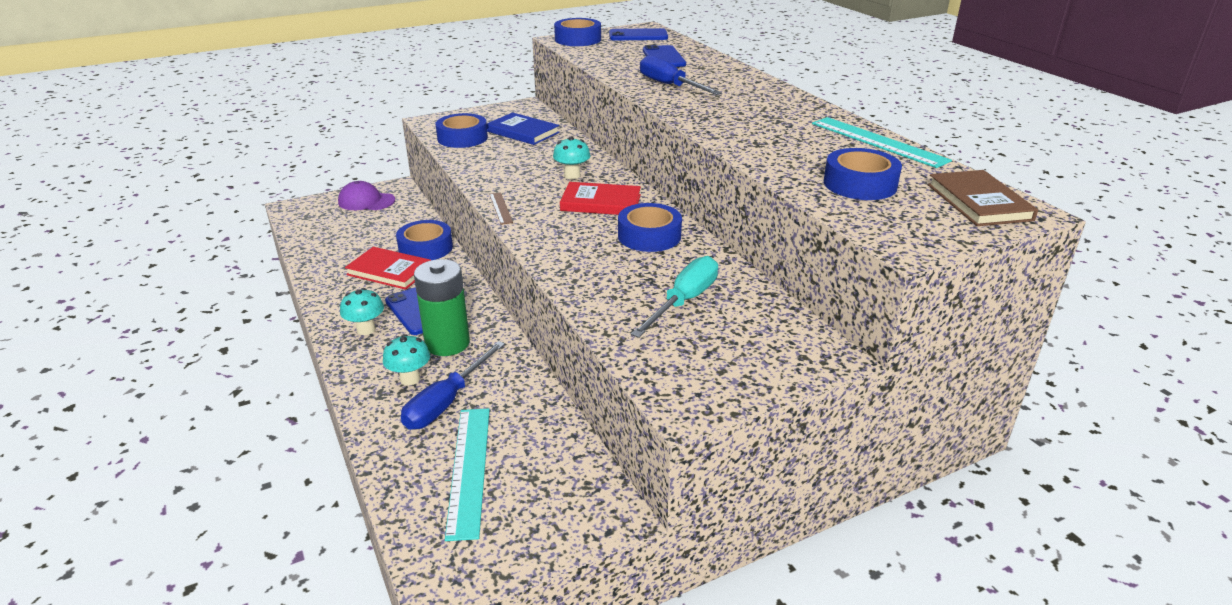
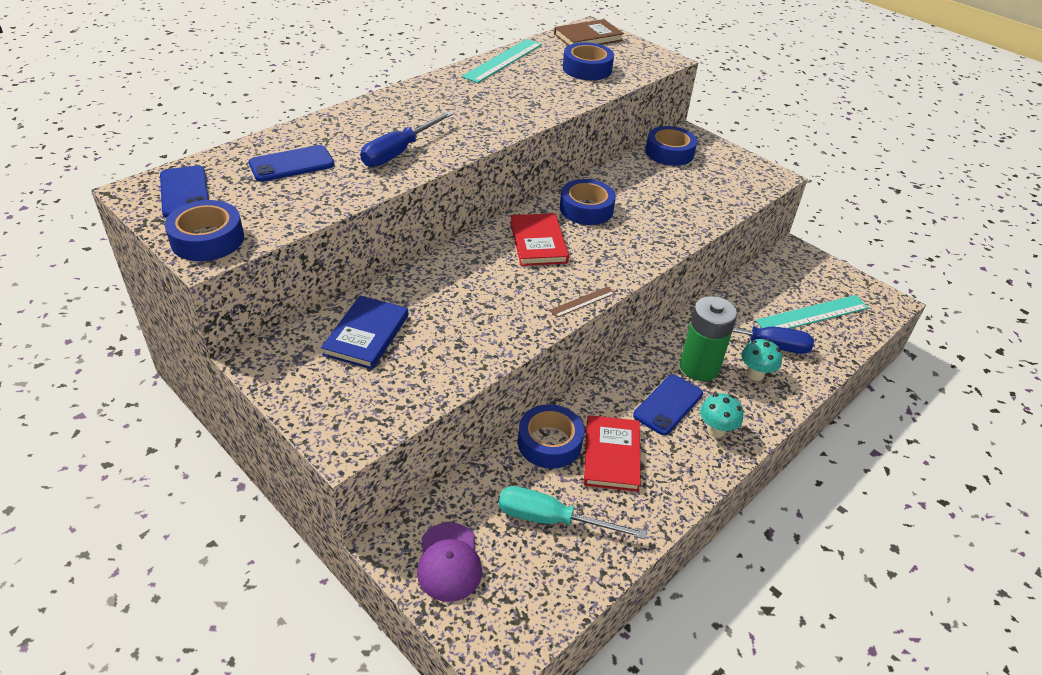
camera: 110 degrees left, 10 degrees up
(462, 138) = (403, 386): blue tape -> blue tape (669, 152)
(572, 175) = (485, 270): turquoise mushroom -> none
(684, 301) = (670, 185): turquoise screwdriver -> turquoise screwdriver (552, 520)

